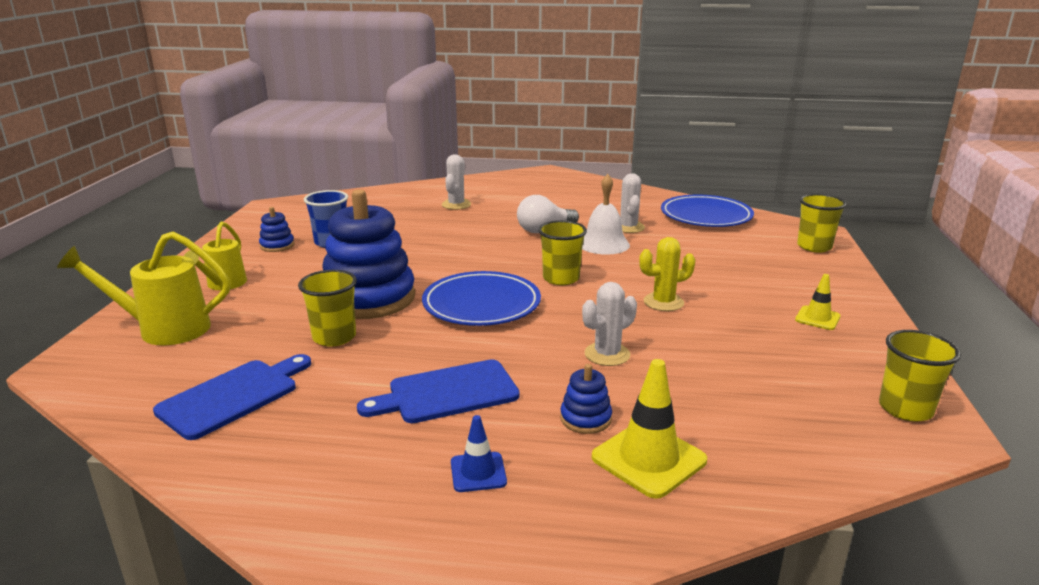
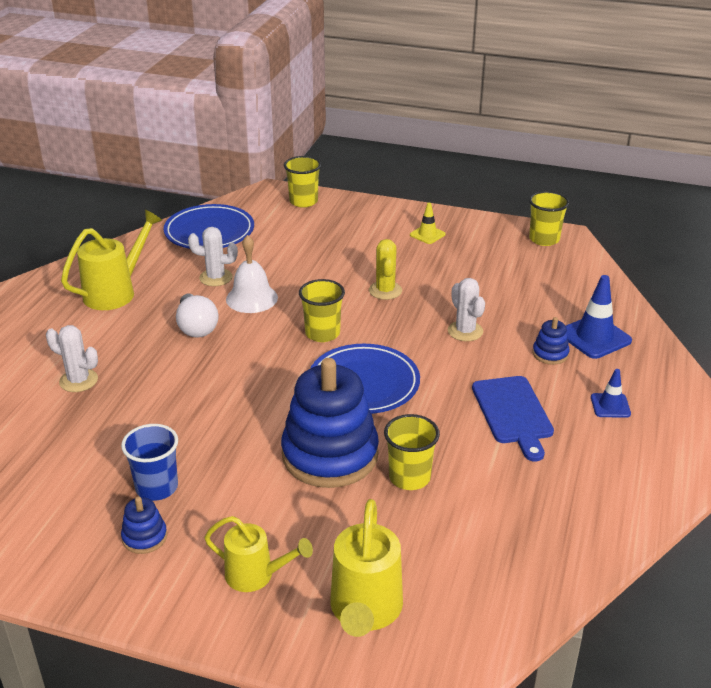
camera: 80 degrees left, 10 degrees up
(233, 396) = (508, 537): blue cutting board -> none
(580, 199) = (115, 292): none -> yellow watering can
(648, 459) = (594, 337): yellow traffic cone -> blue traffic cone

